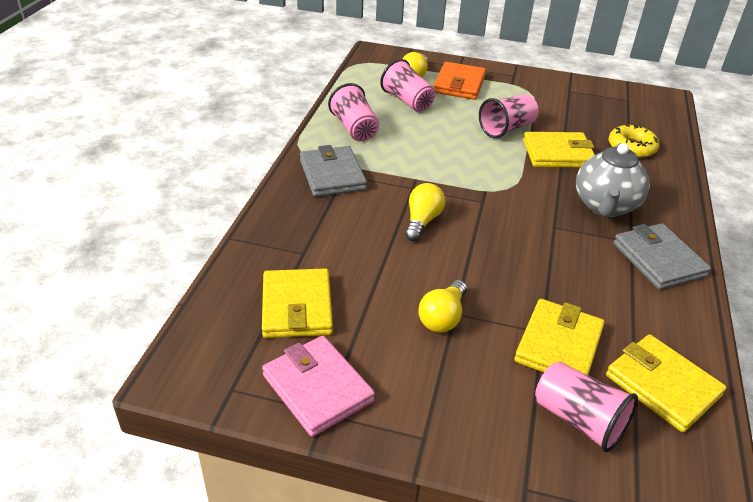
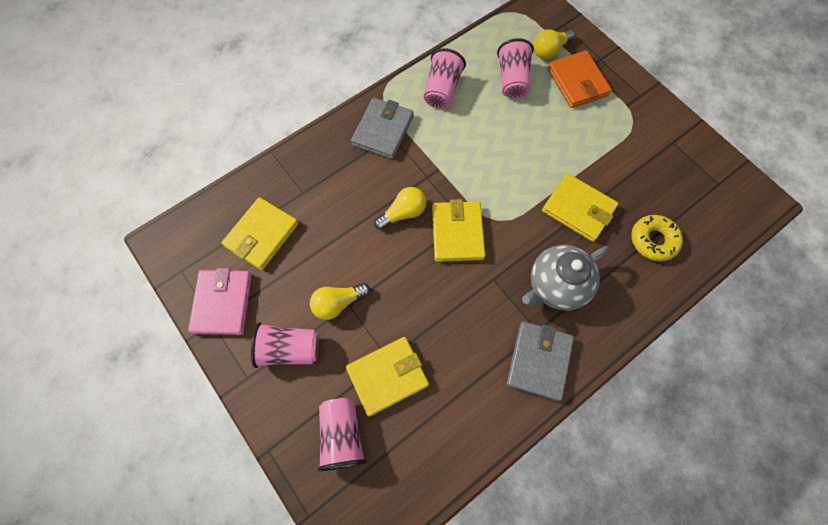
camera: 40 degrees right, 30 degrees up
(459, 84) = (577, 82): orange wallet -> orange wallet turned 75 degrees counterclockwise
(507, 129) = (564, 157): pink cup -> pink cup (289, 349)
(662, 385) = (420, 454): yellow wallet -> yellow wallet (457, 233)

